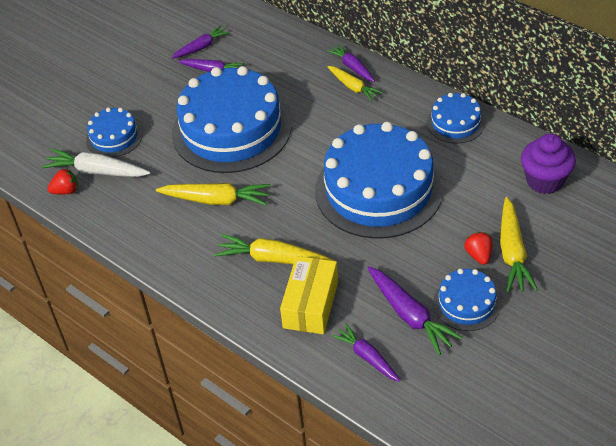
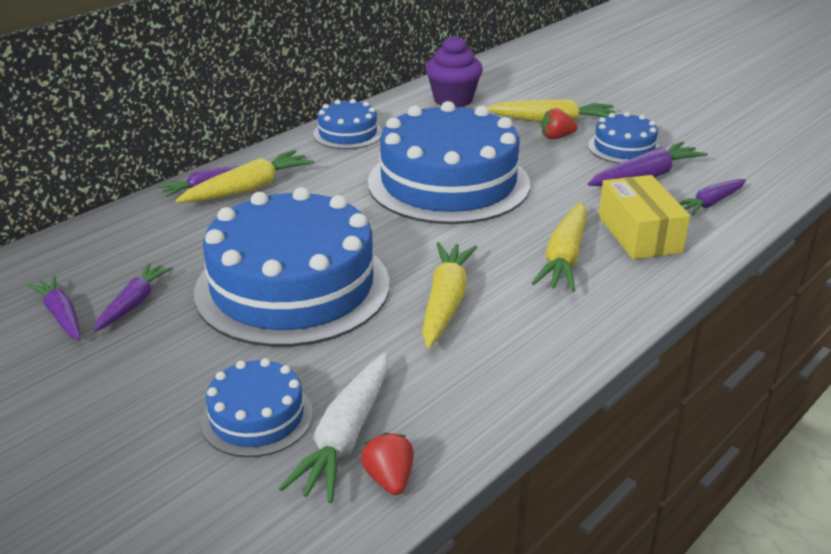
camera: 90 degrees left, 15 degrees down
(310, 304) = (639, 234): yellow box -> yellow box turned 60 degrees clockwise
(353, 87) = (248, 189): yellow carrot -> yellow carrot, size x1.52

